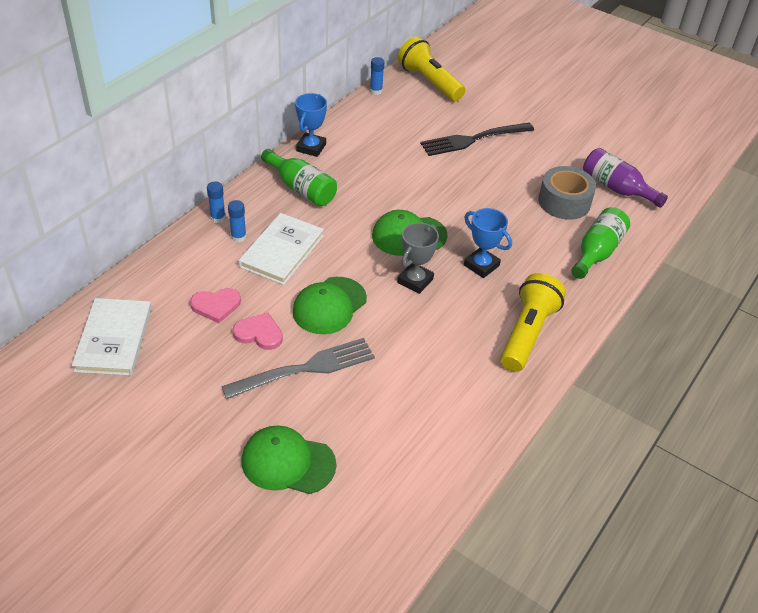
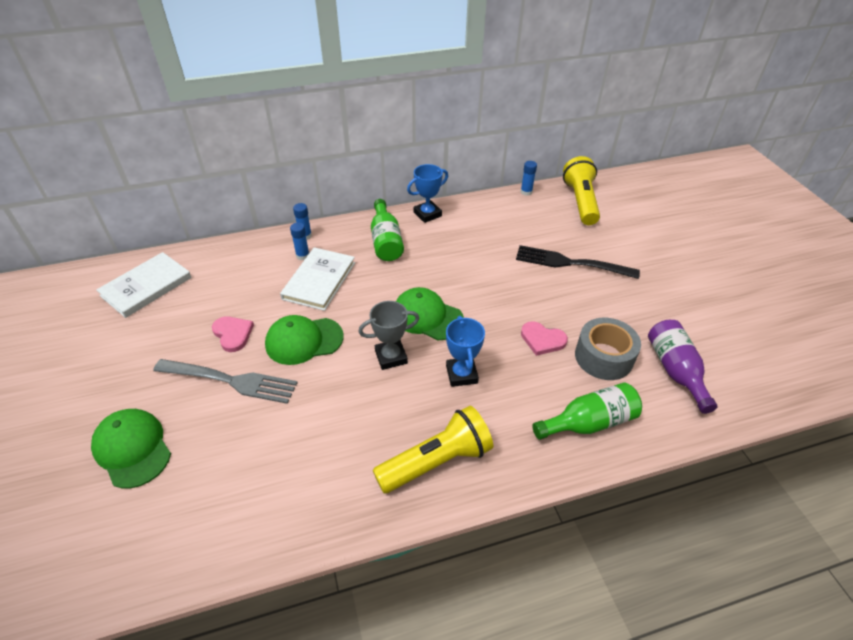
camera: 40 degrees right, 0 degrees up
(216, 306) = (231, 298): pink heart -> pink heart (542, 340)
(282, 251) = (319, 281): white book -> white book turned 45 degrees counterclockwise

